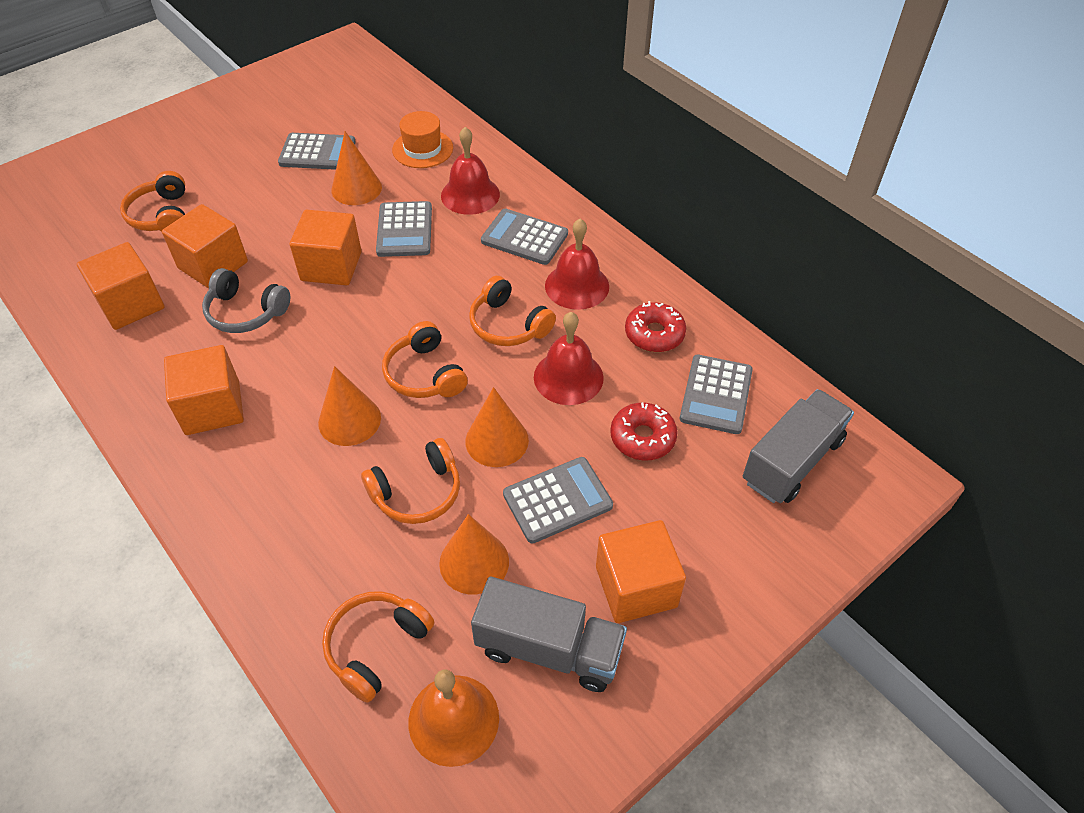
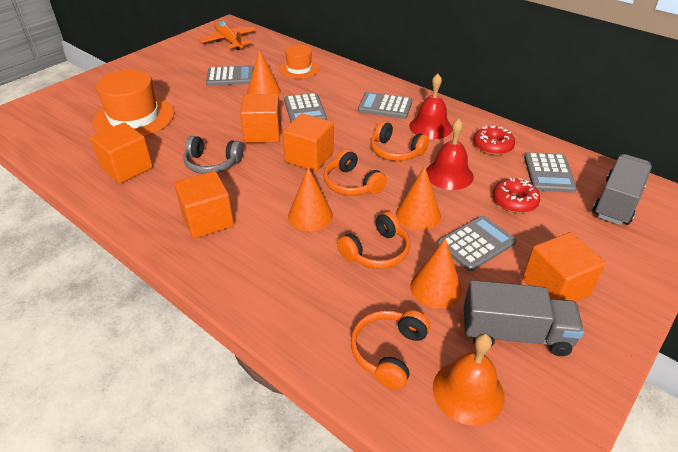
camera: 10 degrees left, 10 degrees down
(162, 215) = (134, 118): orange headphones -> orange hat
(213, 265) = (179, 140): orange cube -> orange cube (309, 157)
(337, 80) = (229, 41): none -> orange plane
(470, 195) = (340, 88): red bell -> none

